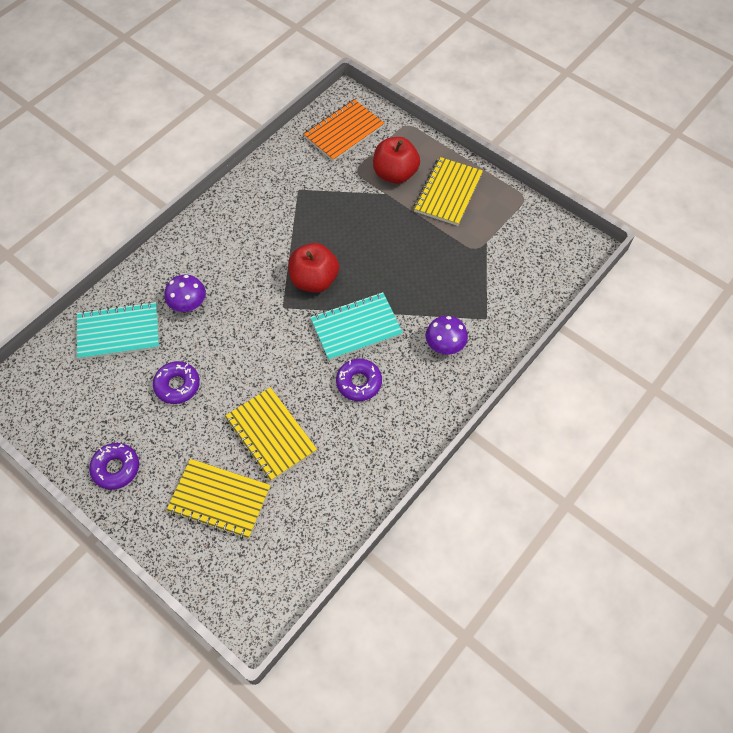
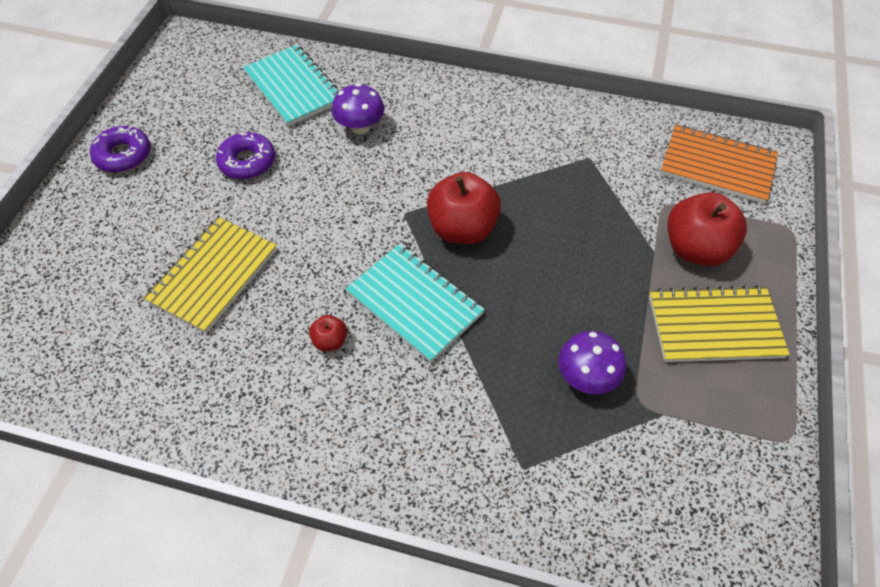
camera: 65 degrees right, 5 degrees down
(219, 500) = (109, 261): yellow notebook -> none
(359, 382) = (330, 341): purple donut -> red apple
(445, 345) = (443, 426): purple mushroom -> purple mushroom (586, 377)

